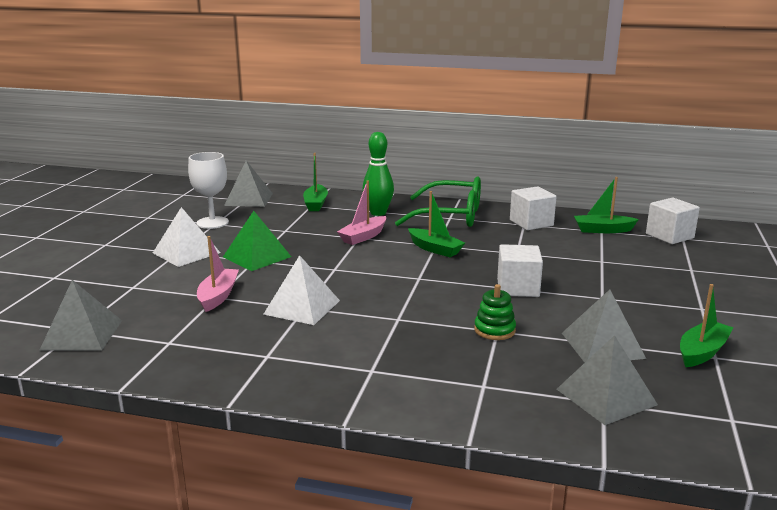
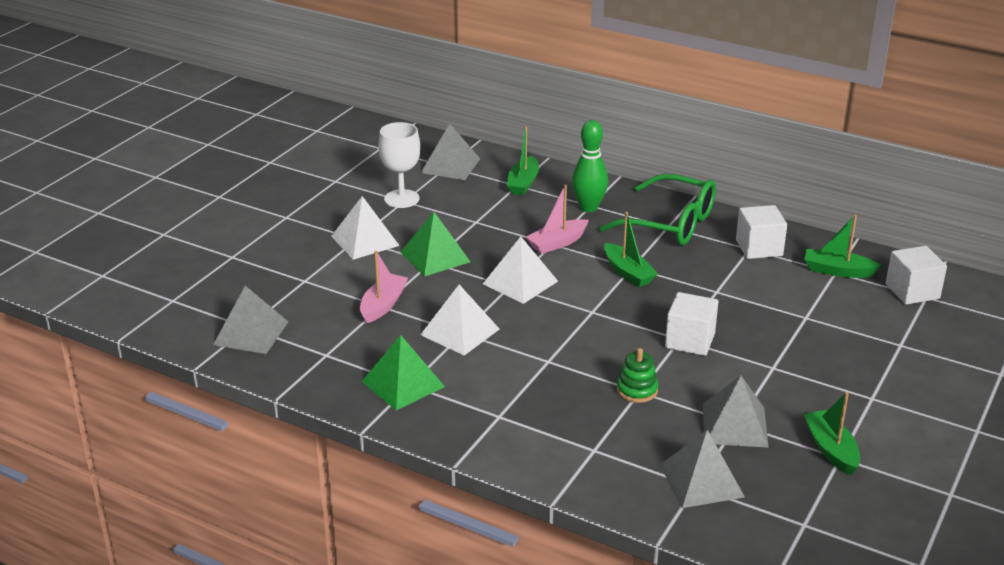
camera: 15 degrees right, 10 degrees up
(259, 356) = (403, 384): none -> green pyramid
(343, 265) = (520, 282): none -> white pyramid
(702, 352) = (831, 449): green boat -> green boat turned 75 degrees counterclockwise

